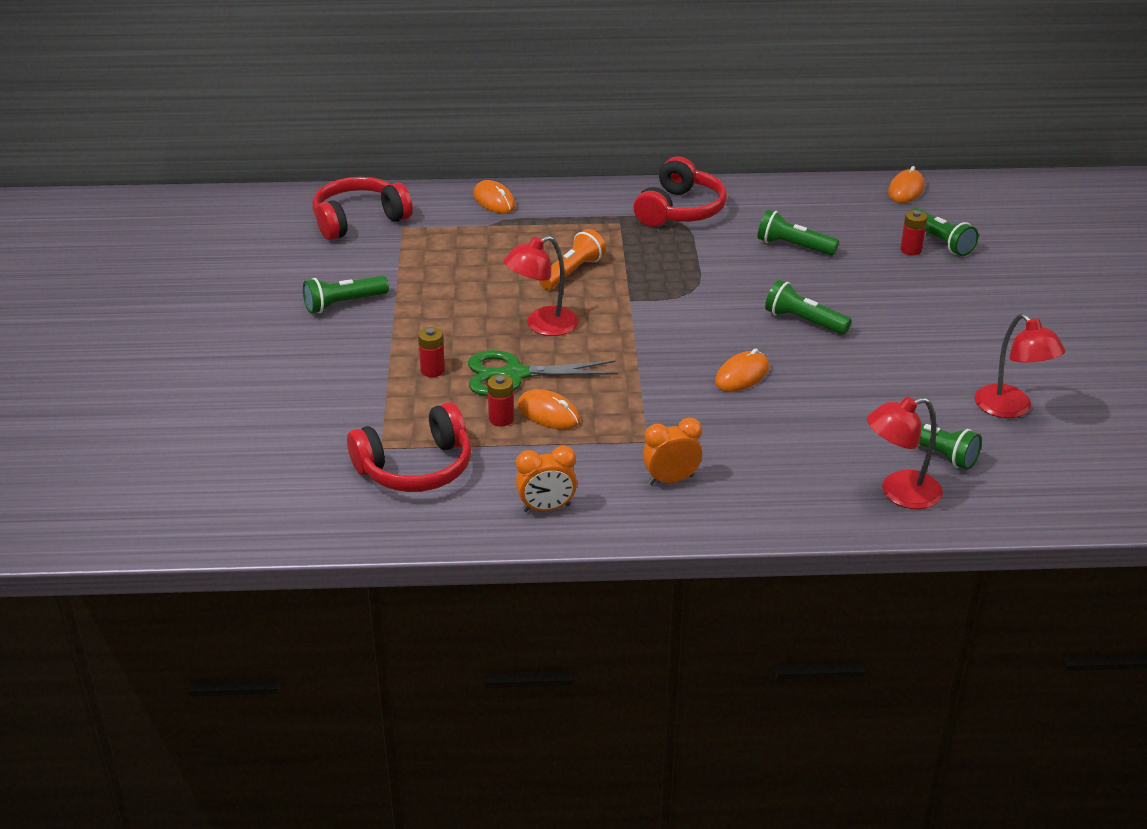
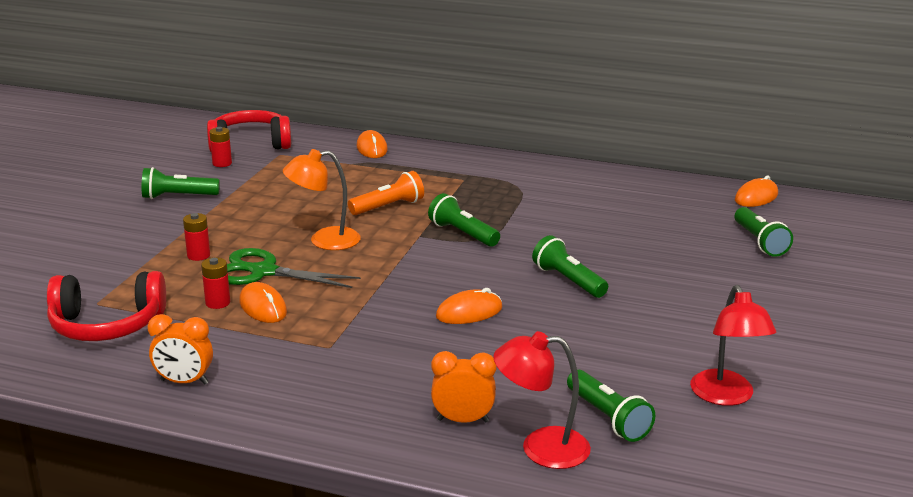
camera: 20 degrees right, 10 degrees down
(542, 325) = (324, 240): red lamp -> orange lamp
(671, 480) = (321, 384): orange clock -> orange clock (463, 420)
(680, 210) = (526, 179): red headphones -> none
(793, 246) = (608, 222): green flashlight -> green flashlight (462, 234)
(911, 250) = (724, 243): red battery -> red battery (222, 163)

